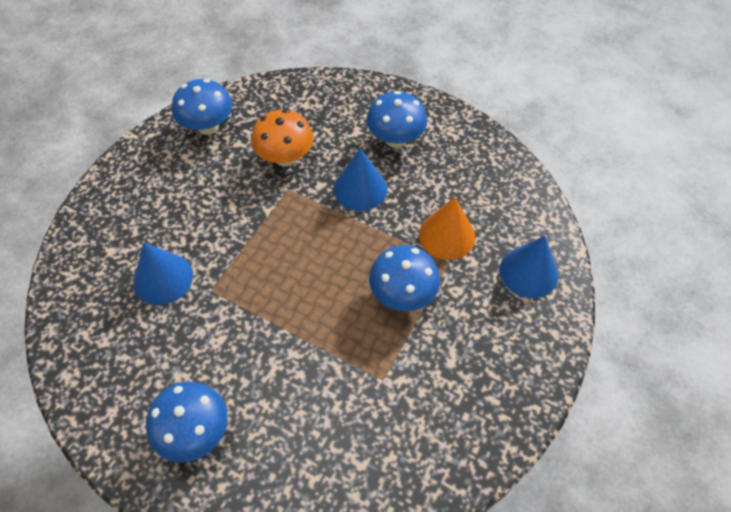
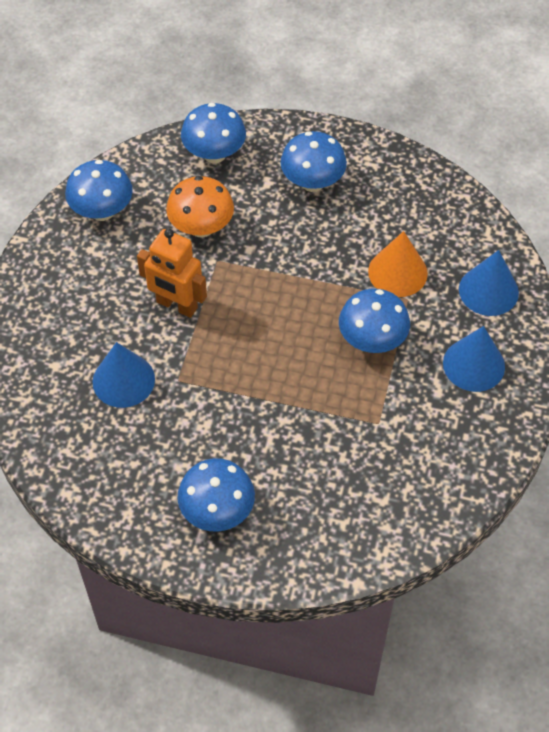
camera: 15 degrees left, 0 degrees up
(237, 221) = (176, 305): none -> orange robot
(320, 99) = (214, 154): none -> blue mushroom
(360, 188) = (293, 243): blue cone -> blue cone (473, 364)

